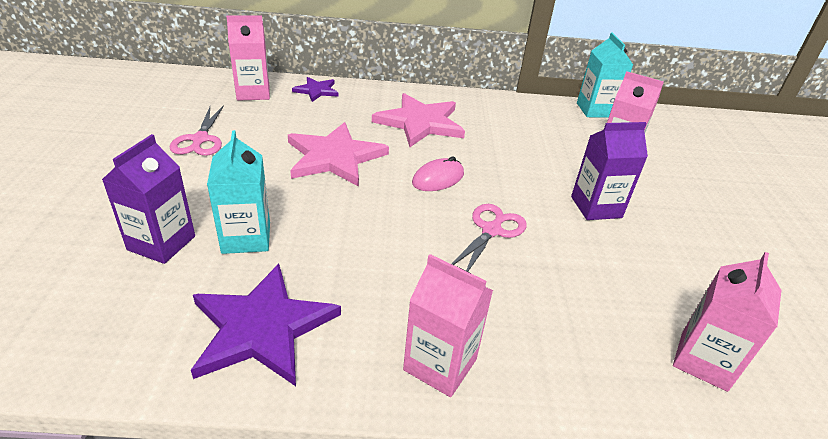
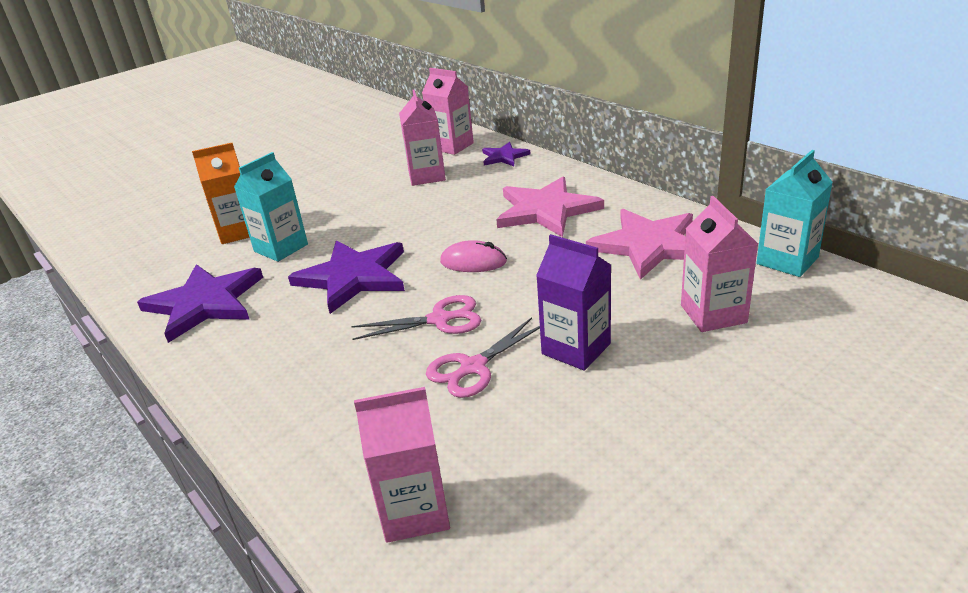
camera: 55 degrees right, 5 degrees down
(161, 243) = (238, 232): purple carton -> orange carton
(200, 139) = (360, 172): pink scissors -> pink scissors (473, 367)
(334, 157) = (424, 215): pink star -> pink star (649, 245)
(368, 231) = (353, 277): none -> purple star
(440, 364) = (245, 380): pink carton -> pink carton (426, 176)

